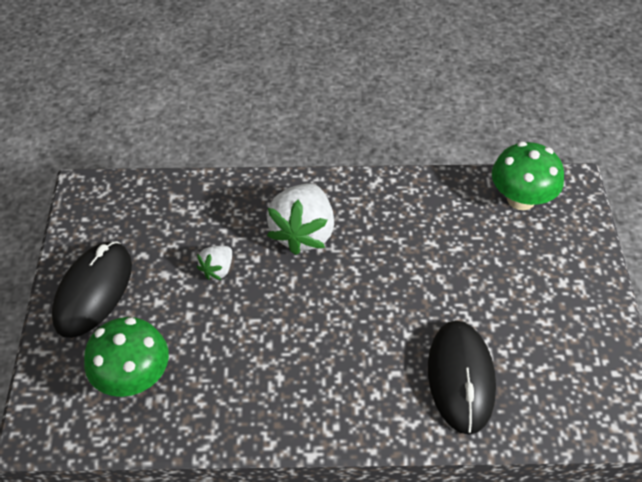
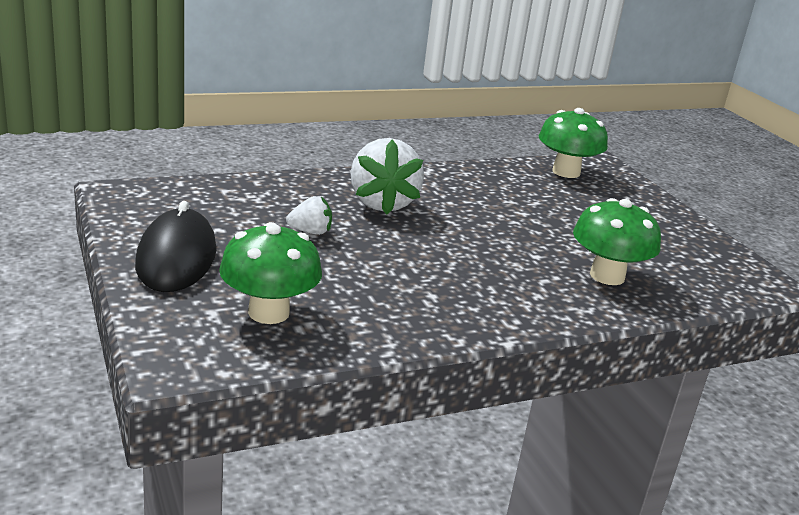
camera: 25 degrees left, 25 degrees down
(217, 269) = (310, 232): white strawberry -> white strawberry turned 105 degrees counterclockwise
(460, 378) = (607, 276): black mouse -> green mushroom

